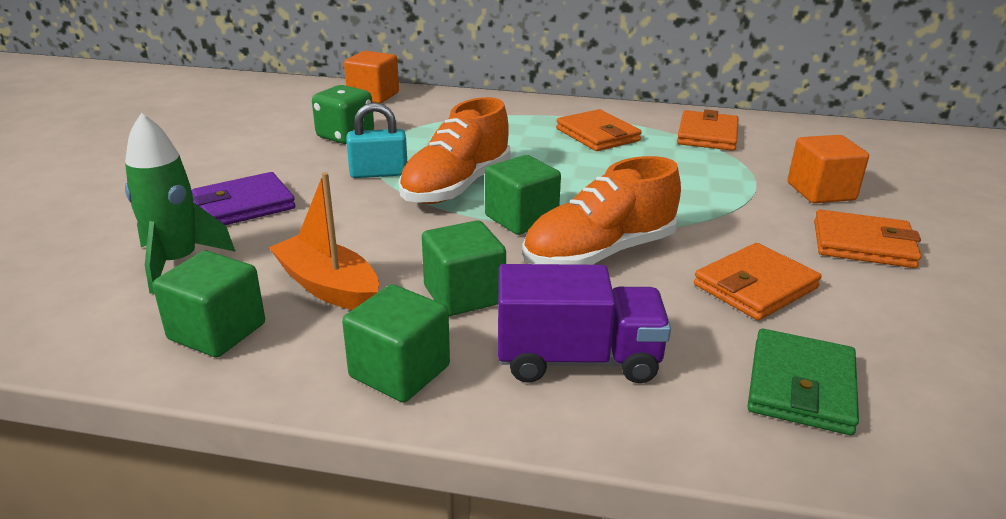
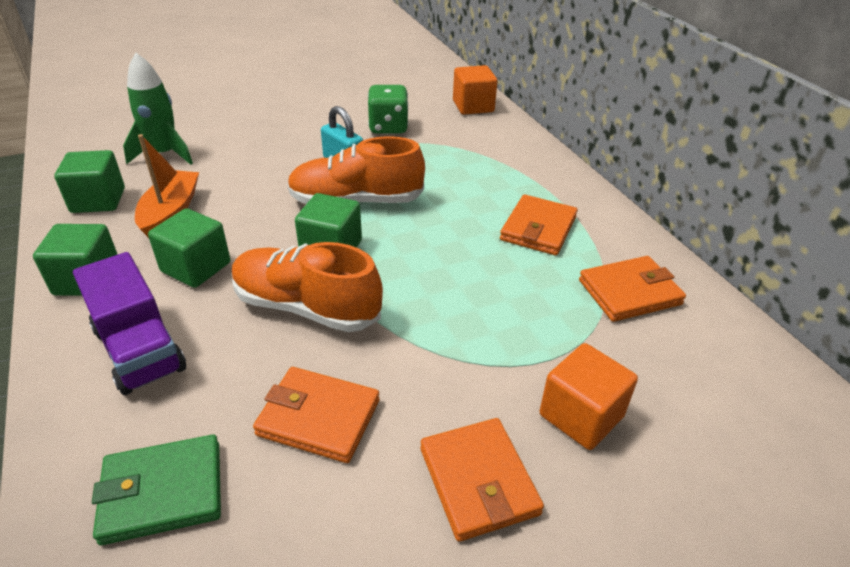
camera: 55 degrees right, 10 degrees up
(244, 205) = (250, 141): purple wallet -> none

